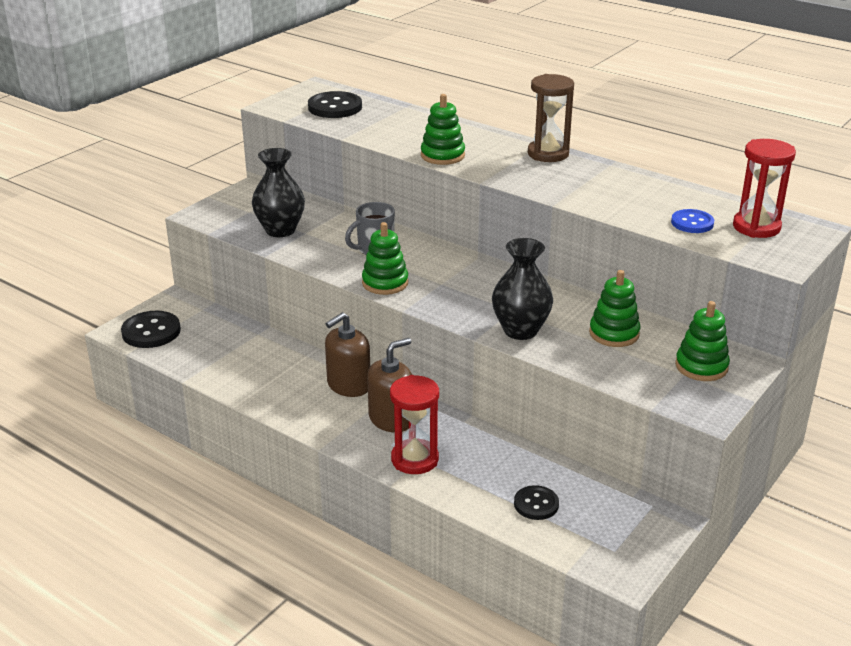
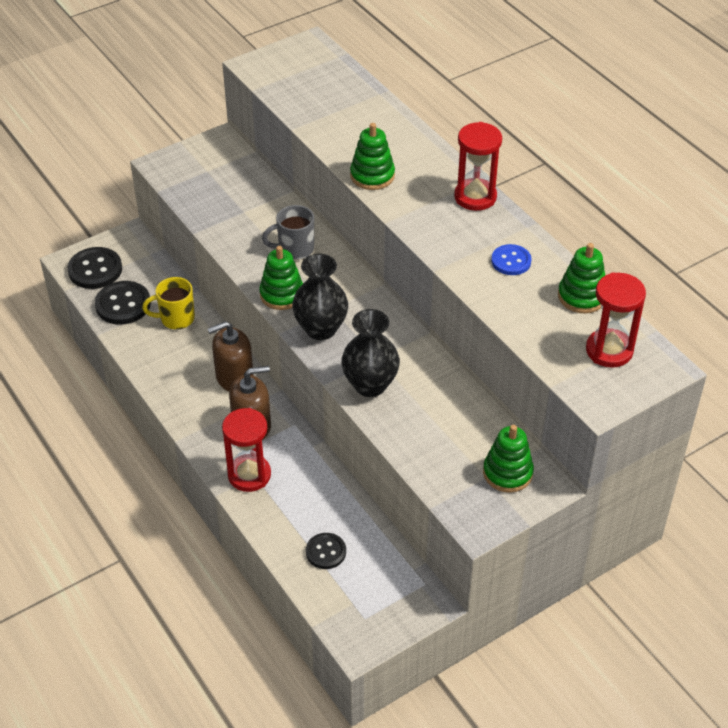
camera: 20 degrees right, 15 degrees up
(259, 352) = (176, 318): none -> yellow mug
(280, 230) = (223, 203): black vase -> black vase (321, 329)
(335, 107) = (310, 80): black button -> black button (123, 304)
(548, 154) = (475, 197): brown hourglass -> red hourglass
(614, 333) = (452, 412): green stacking toy -> green stacking toy (582, 296)
(692, 223) = (550, 329): blue button -> blue button (511, 261)

